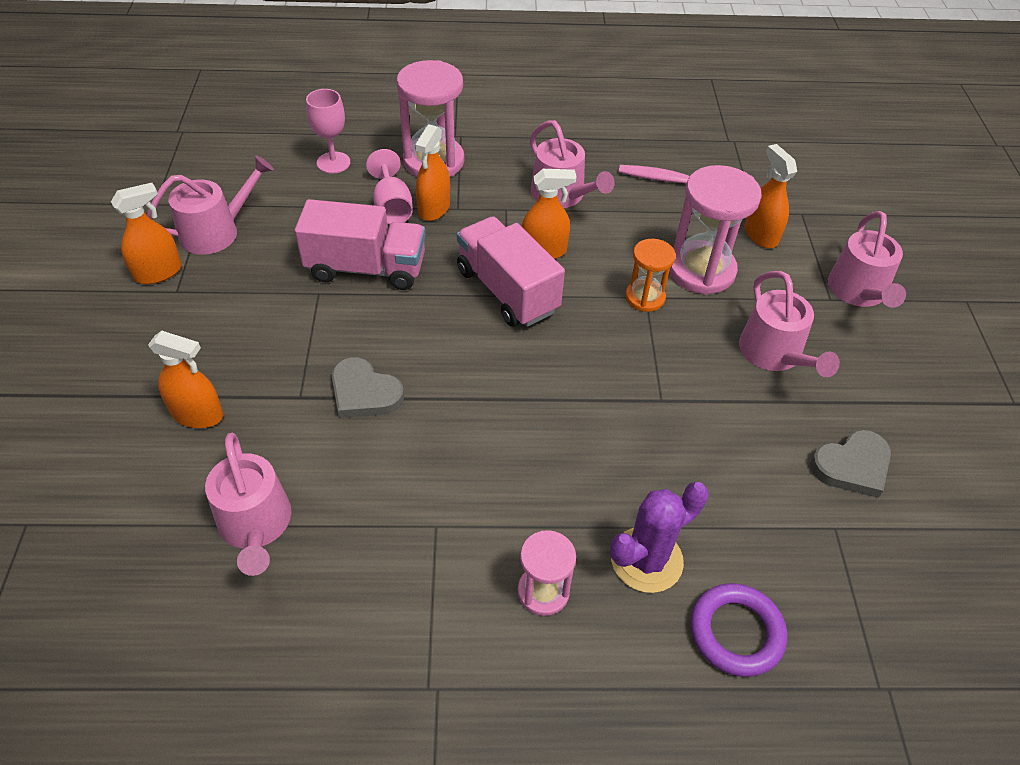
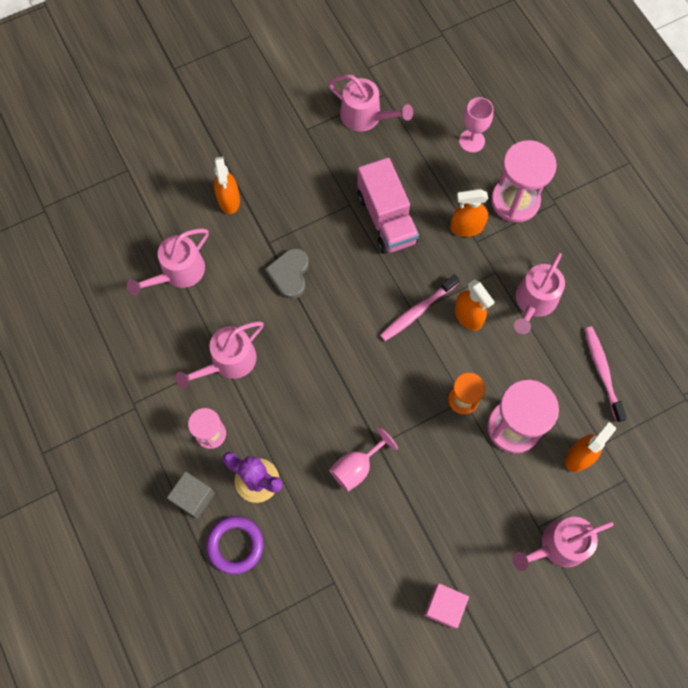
camera: 65 degrees right, 20 degrees up
(158, 272) = (314, 110): orange spray bottle -> none
(392, 207) = (451, 201): pink goblet -> pink goblet (357, 467)
(507, 290) = (417, 311): pink truck -> pink toothbrush
(634, 661) = (193, 497): none -> grey cube
(774, 354) = (459, 503): pink watering can -> pink watering can (229, 361)
(852, 466) = (388, 581): grey heart -> none
(903, 422) = (444, 606): none -> pink cube

